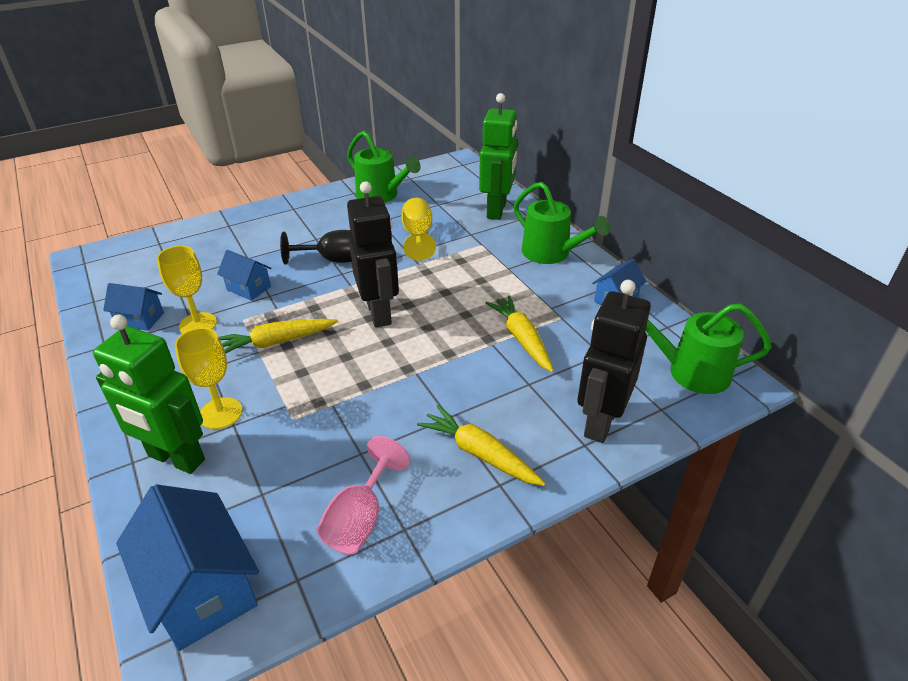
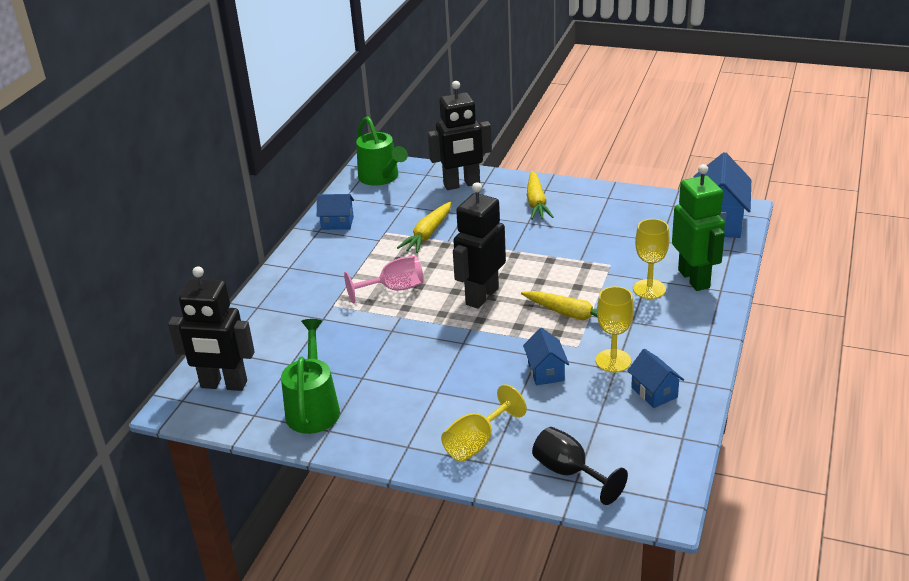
camera: 130 degrees left, 5 degrees down
(333, 260) = (453, 359): black goblet -> black goblet (569, 472)
(360, 519) = (623, 209): pink goblet -> pink goblet (394, 289)
(418, 236) = (360, 341): yellow goblet -> yellow goblet (477, 443)
(455, 179) = (223, 385): none -> black robot
(497, 210) = (264, 327): green robot -> none
(551, 254) = (307, 270): green watering can -> none

